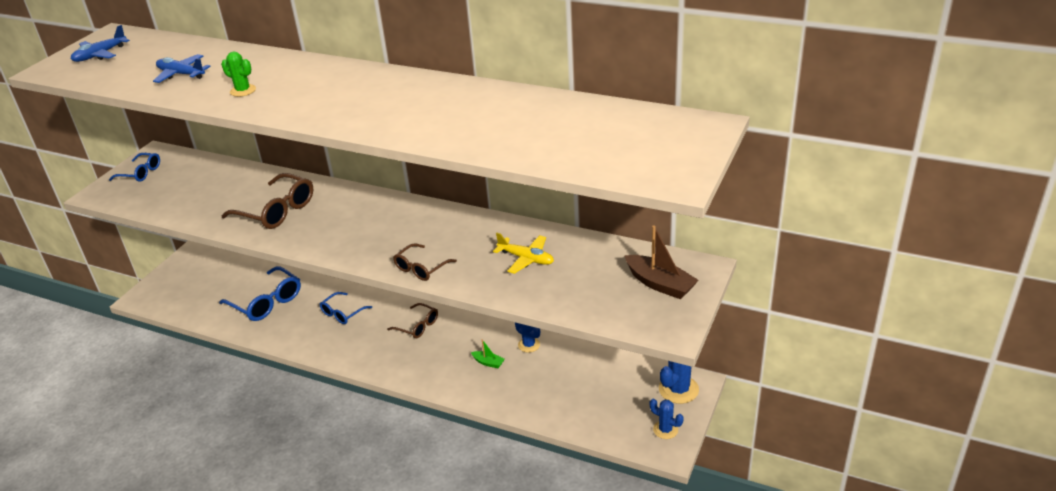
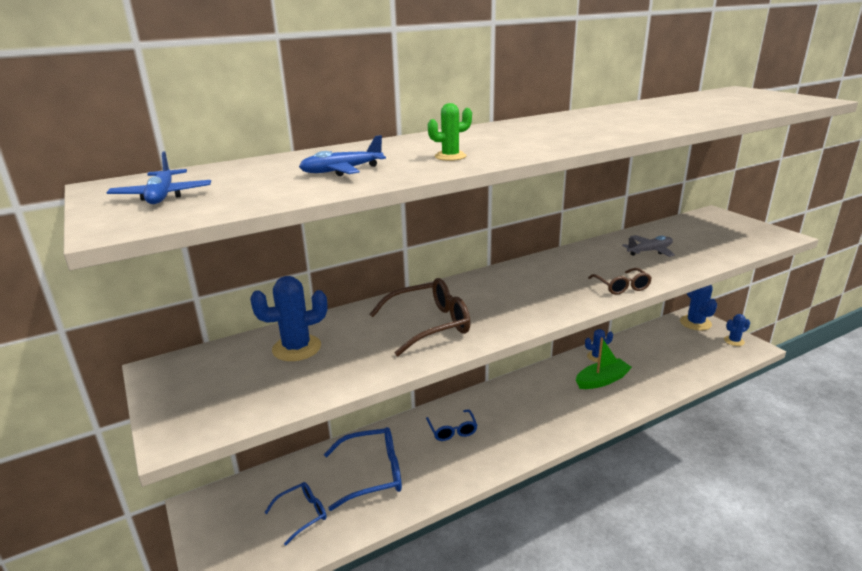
camera: 55 degrees left, 10 degrees down
(141, 173) = (189, 389): blue glasses -> blue glasses (302, 514)
(208, 180) = (296, 348): none -> blue cactus
(418, 326) = (519, 396): brown glasses -> none
(488, 362) = (602, 380): green boat -> green boat, size x1.91
(526, 259) = (650, 251): yellow plane -> grey plane
(660, 284) = (723, 226): brown boat -> none

